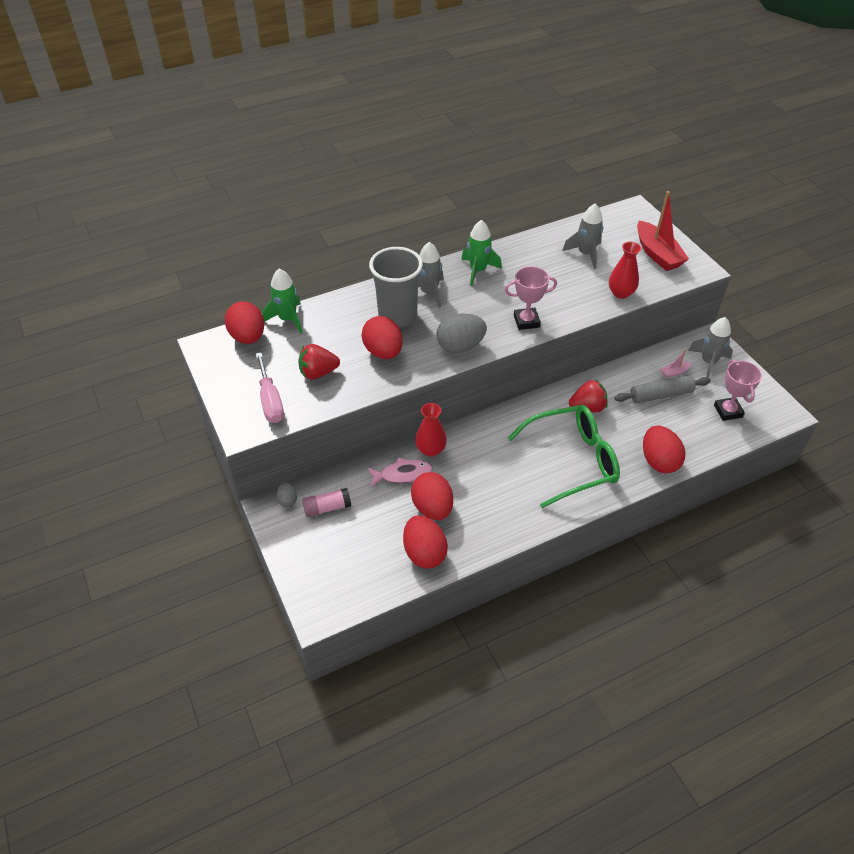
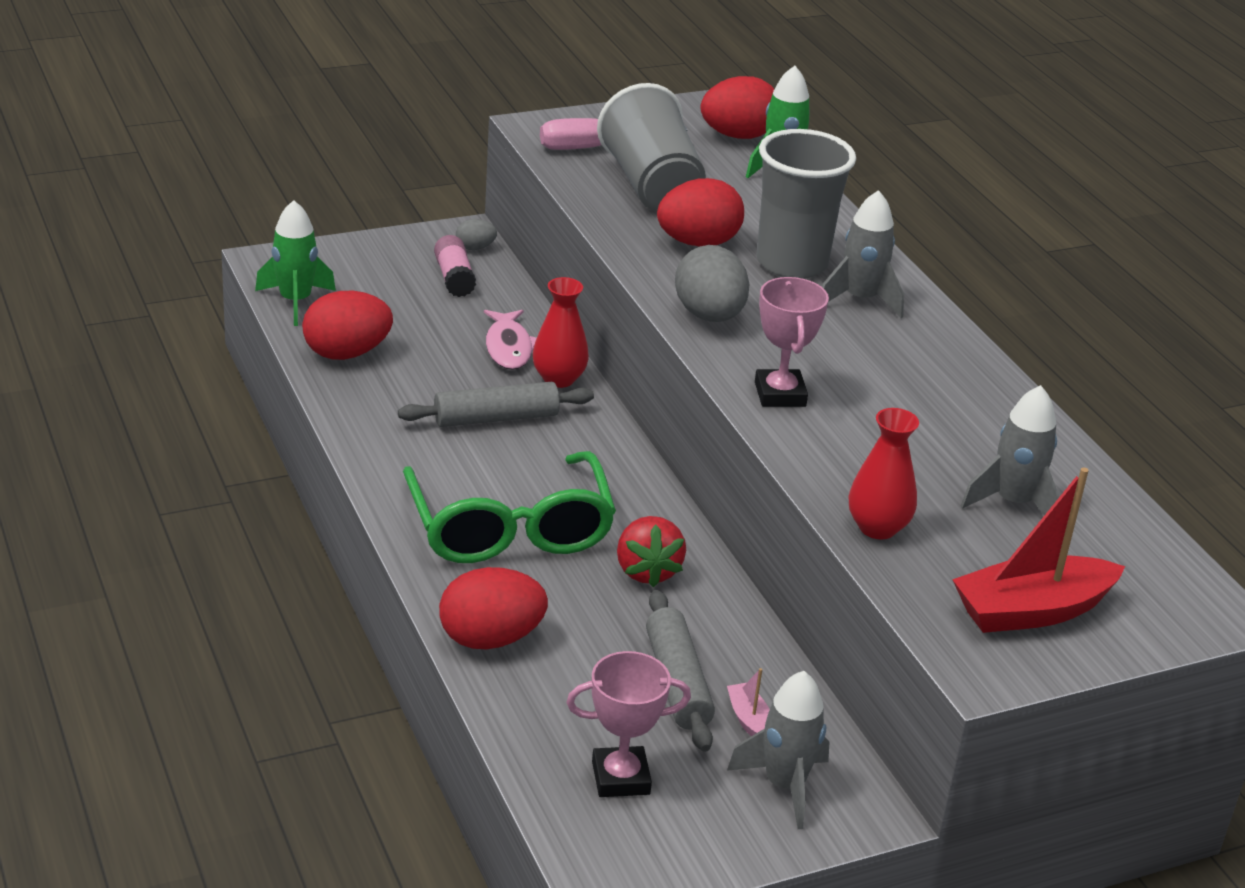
camera: 90 degrees right, 15 degrees down
(318, 373) = (651, 186): red strawberry -> grey cup
(432, 508) = (433, 369): red egg -> none
(475, 474) = (496, 418): none -> grey rolling pin
(478, 270) = (934, 359): green rocket -> green rocket (295, 301)

